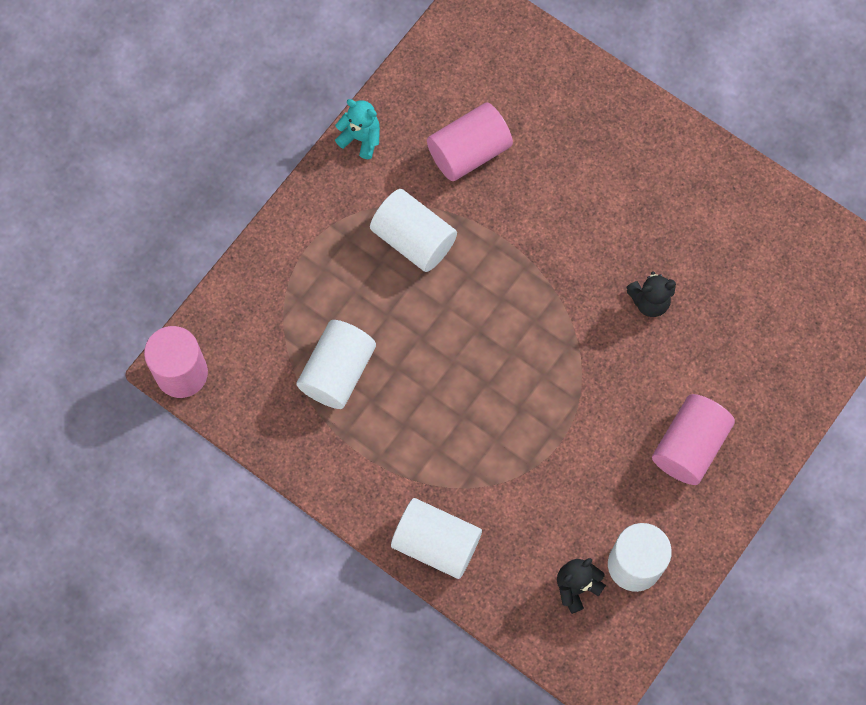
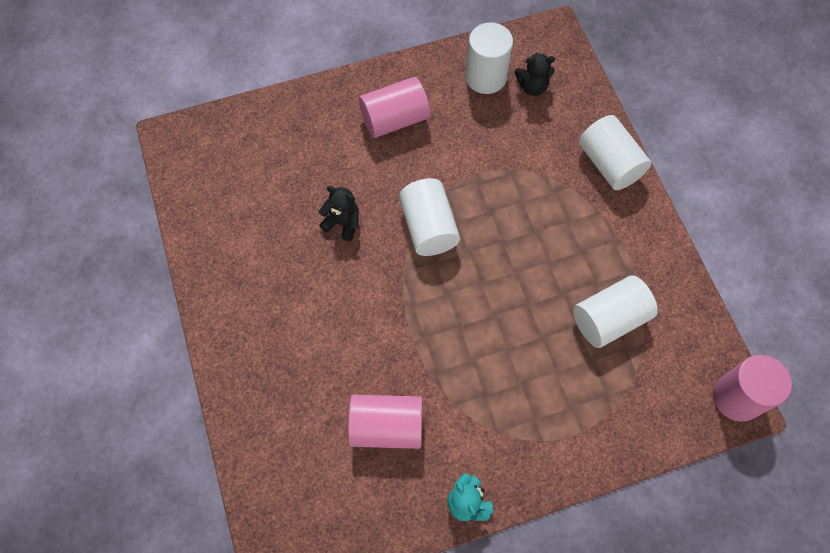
camera: 145 degrees left, 5 degrees down
(413, 239) = (483, 383): white cylinder -> white cylinder (428, 227)

